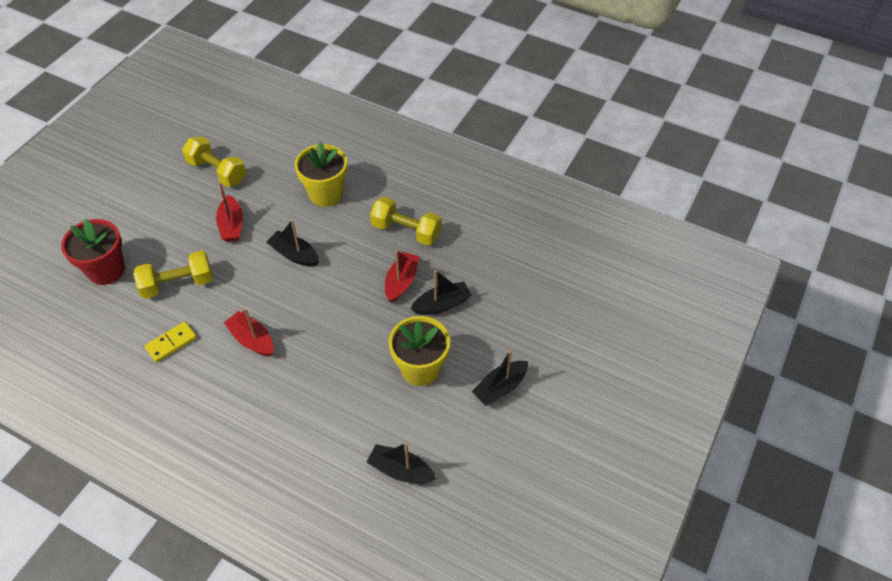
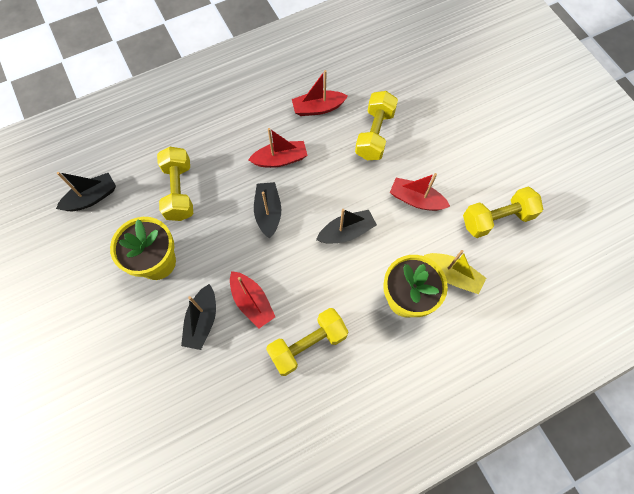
camera: 125 degrees right, 15 degrees up
(106, 270) = (423, 94): red flower pot -> none
(171, 343) = (318, 108): yellow domino -> red boat
(287, 177) = (452, 275): none -> yellow boat
(341, 399) = (179, 191): none -> yellow dumbbell
(500, 388) = (89, 312): black boat -> black boat (268, 212)

